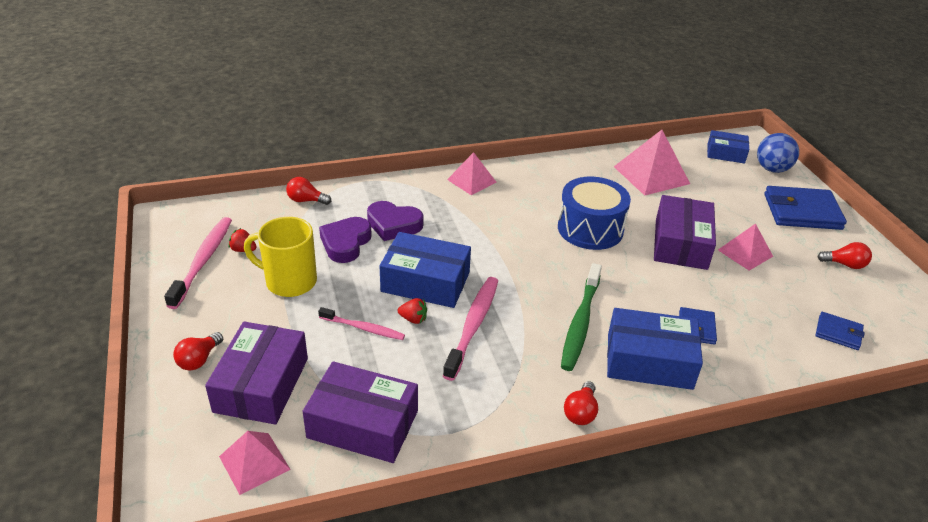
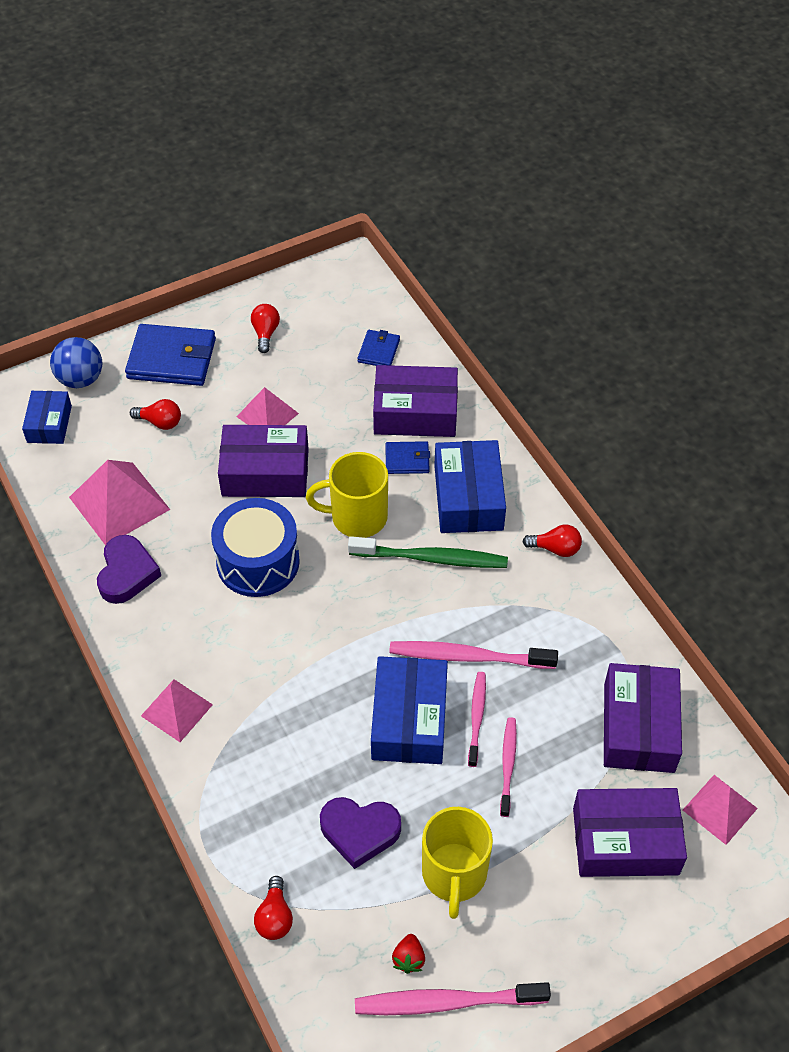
camera: 100 degrees left, 15 degrees up
(199, 360) = (614, 923): red light bulb -> red light bulb (160, 422)
(393, 225) = (304, 784): purple heart -> purple heart (127, 573)
(413, 319) = (476, 718): red strawberry -> pink toothbrush
(630, 286) = (357, 517): none -> yellow mug
(757, 344) = (415, 412): none -> purple box
(802, 211) = (172, 359): blue wallet -> blue wallet turned 75 degrees counterclockwise

